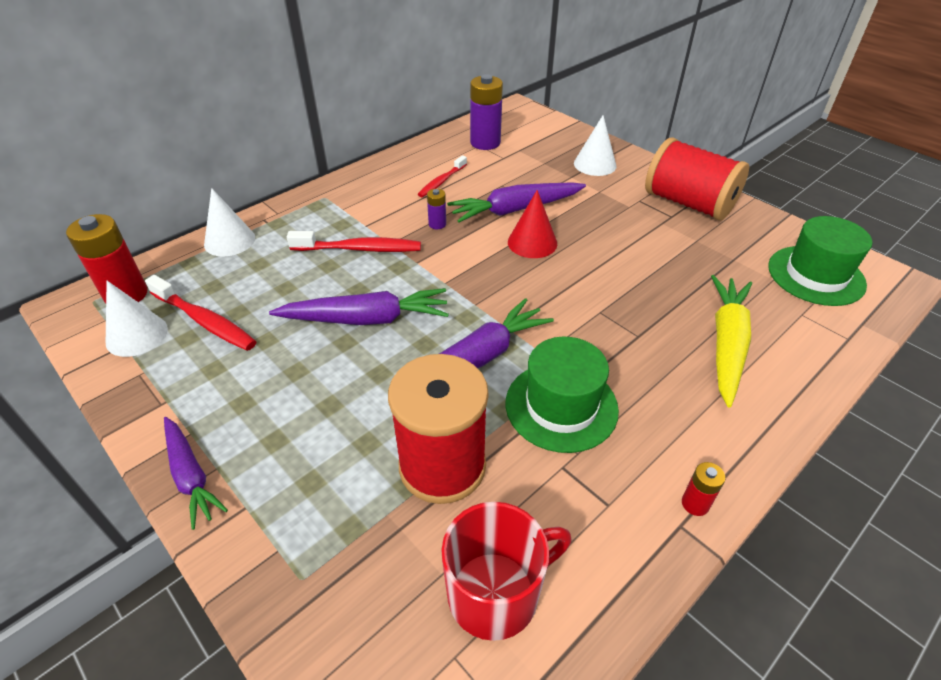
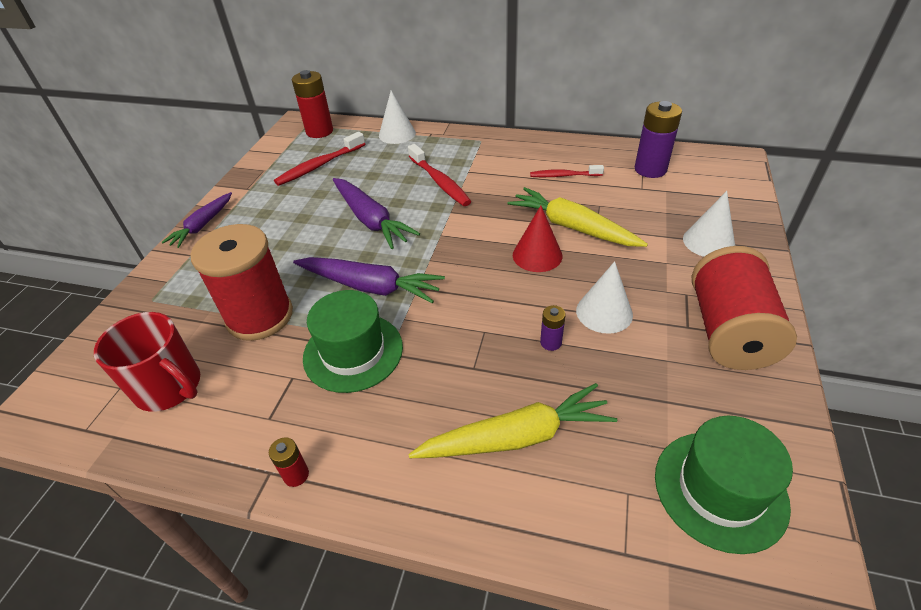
camera: 60 degrees right, 0 degrees up
(136, 335) = (291, 152): white cone -> white cone (604, 312)
(205, 321) = (319, 165): red toothbrush -> red toothbrush turned 45 degrees clockwise
(437, 224) = (506, 199): purple battery -> purple battery (551, 342)
(515, 210) = (572, 227): purple carrot -> yellow carrot

